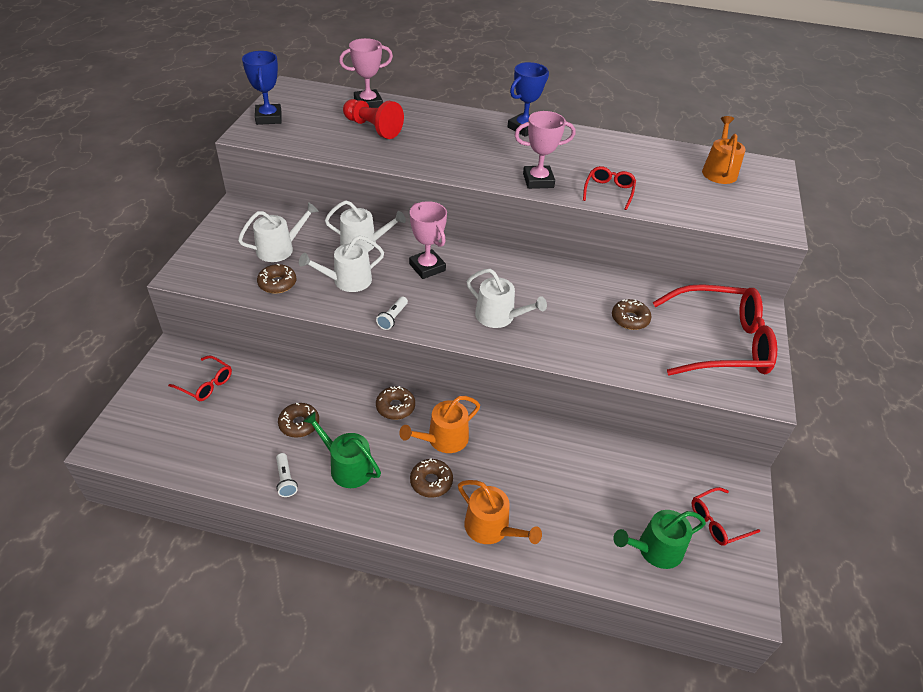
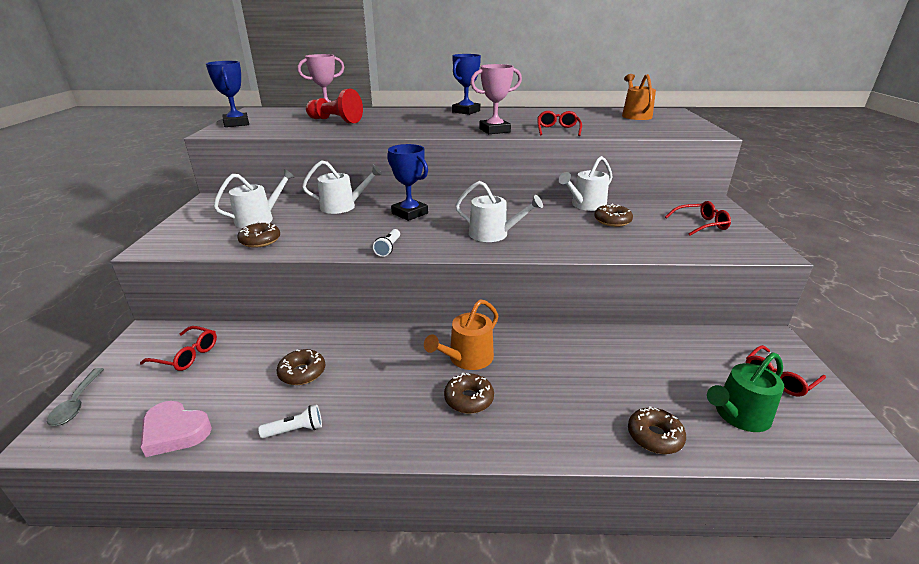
camera: 10 degrees left, 15 degrees down
(121, 417) = (77, 403): none -> grey spoon
(195, 461) = (175, 432): none -> pink heart
(286, 480) = (295, 430): white flashlight -> white flashlight turned 75 degrees counterclockwise
(347, 281) = (334, 230): white watering can -> white watering can (585, 205)
(347, 467) = (367, 403): green watering can -> none
(395, 407) = (406, 340): brown donut -> brown donut (654, 436)
(427, 267) = (409, 213): pink trophy -> blue trophy
(491, 528) = (555, 431): orange watering can -> none
(721, 343) = (701, 224): red glasses -> red glasses, size x0.46

